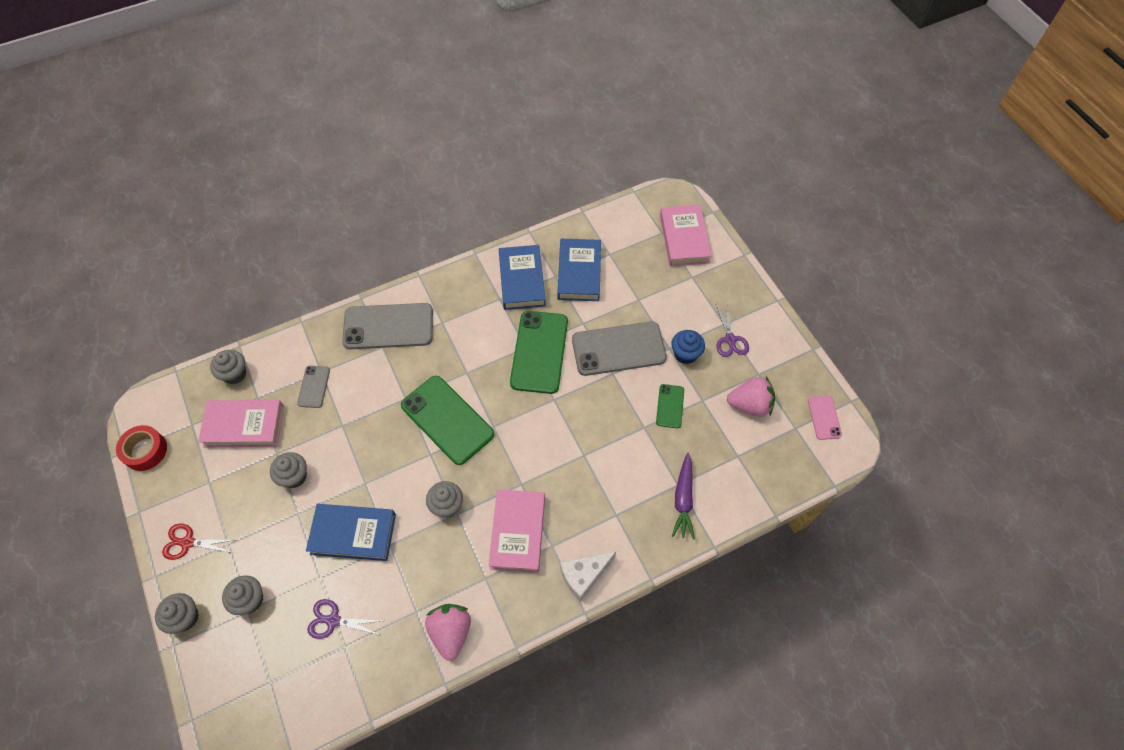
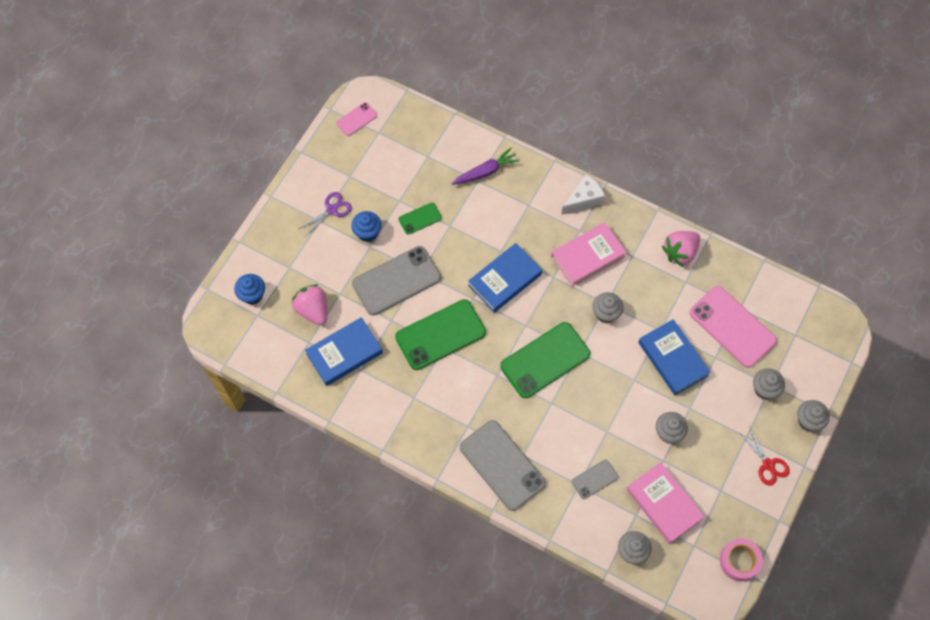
camera: 125 degrees left, 5 degrees up
(145, 451) = (739, 561): red tape -> pink tape
(333, 620) = (732, 327): purple scissors -> pink phone
(447, 420) = (545, 360): green phone -> green phone turned 45 degrees clockwise
(521, 280) = (383, 393): blue book -> blue book (505, 280)
(584, 576) = (583, 199): white cheese -> white cheese turned 60 degrees counterclockwise
(618, 349) = (396, 280): grey phone -> grey phone turned 75 degrees counterclockwise
(684, 238) = (252, 295): pink book -> blue cupcake
(749, 405) = (380, 169): pink strawberry -> pink strawberry (313, 310)

